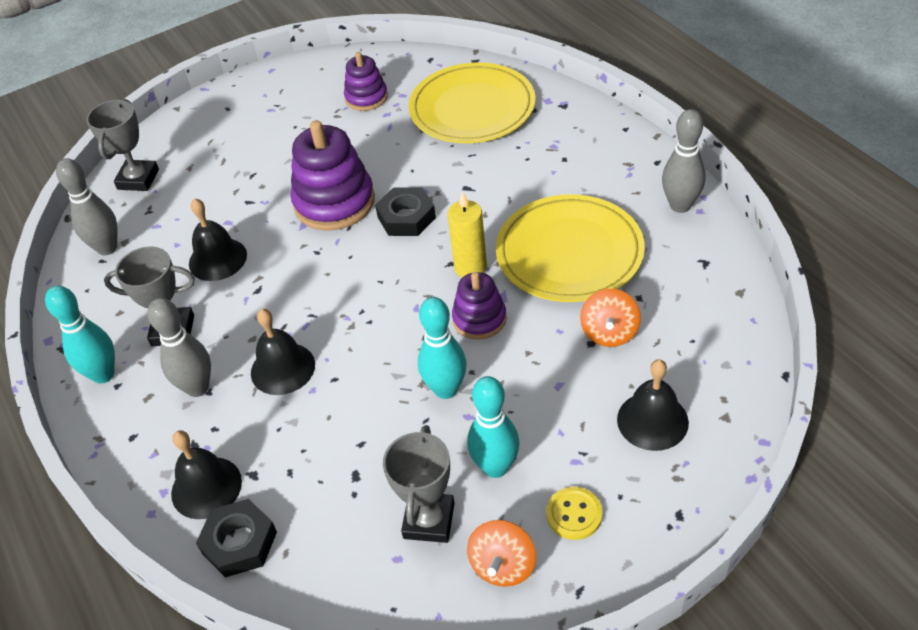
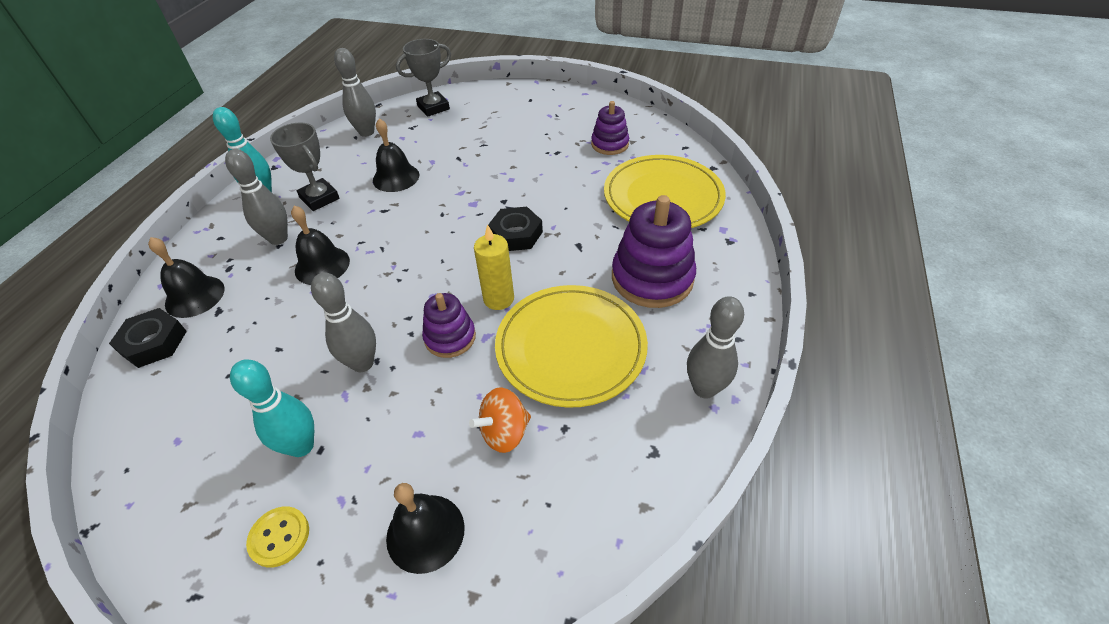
camera: 45 degrees right, 0 degrees up
(334, 202) = (495, 193): purple stacking toy -> purple stacking toy (652, 278)
(429, 520) = (223, 437): grey trophy -> none
(446, 389) = (362, 363): turquoise bowling pin -> grey bowling pin
(503, 566) = (198, 518): orange spinning top -> none

